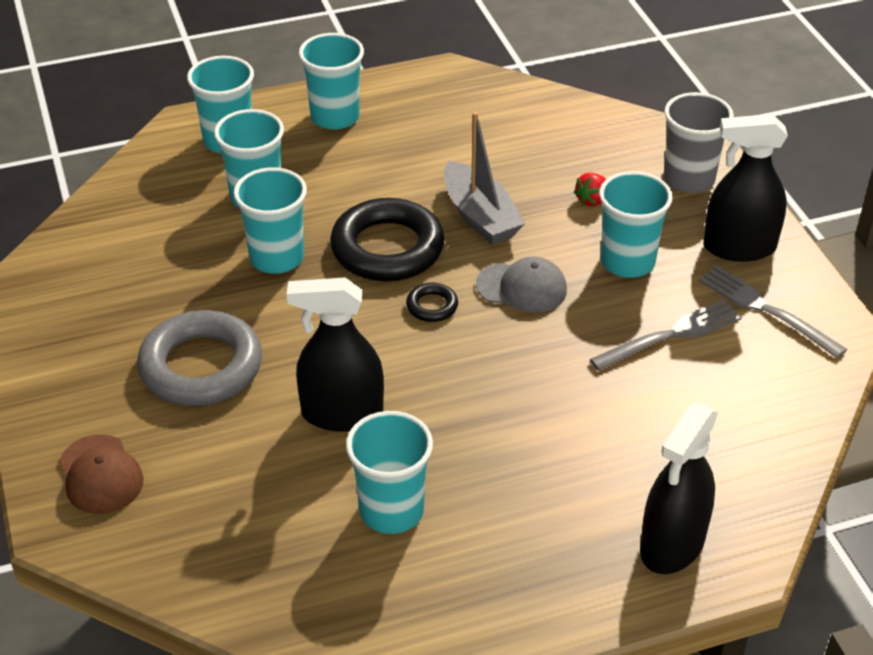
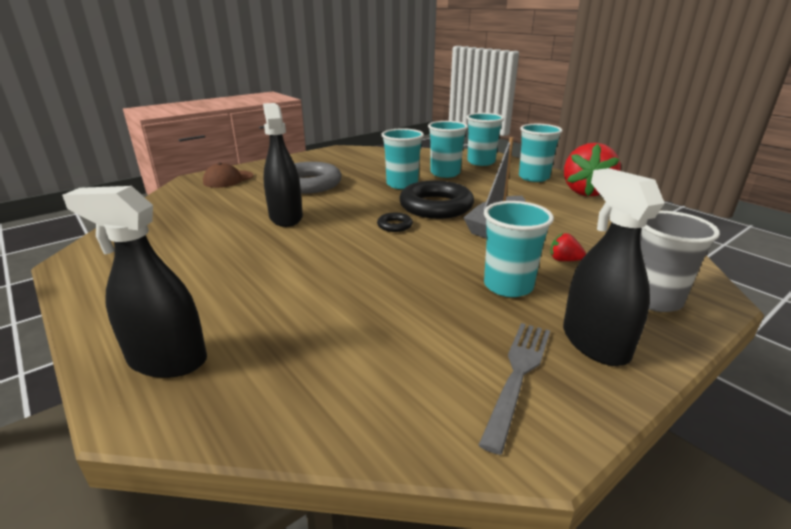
camera: 70 degrees right, 15 degrees down
(391, 511) = (206, 243): turquoise cup -> none
(417, 96) = (586, 192): none -> red strawberry
(522, 287) = (437, 249): grey cap -> none
(671, 335) = (435, 321): grey fork -> none

